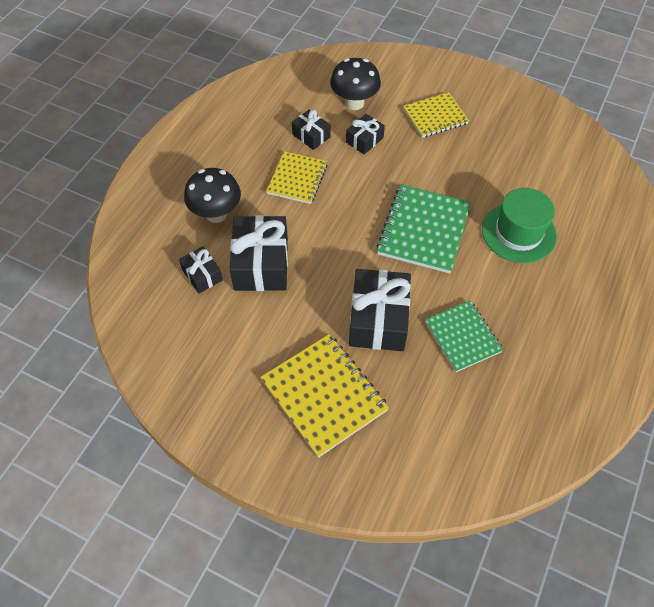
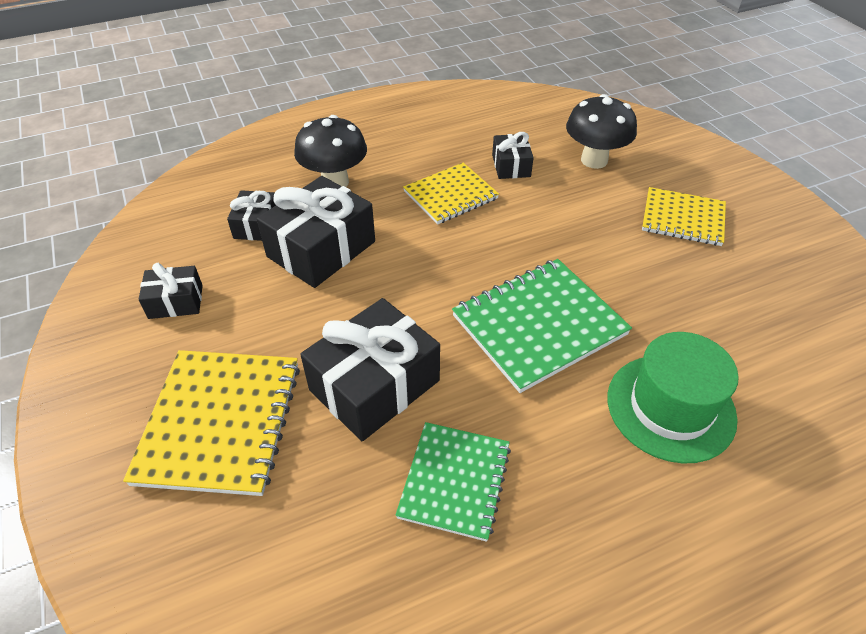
camera: 40 degrees right, 10 degrees down
(364, 140) = (567, 198): black gift -> black gift (176, 301)

